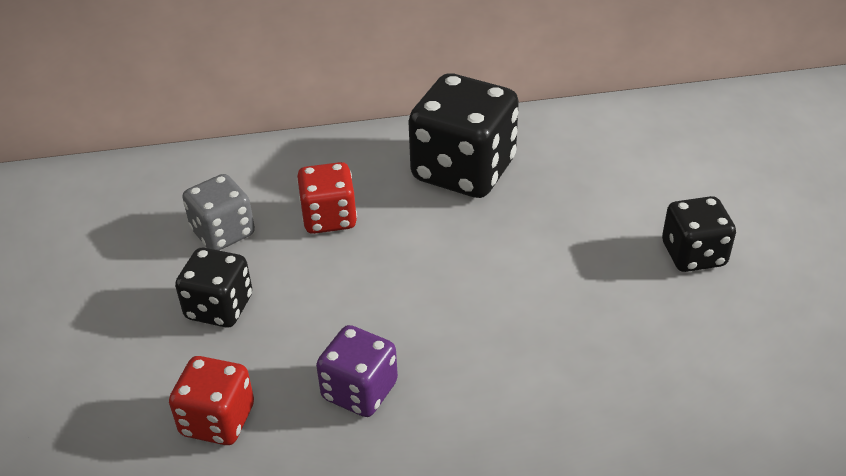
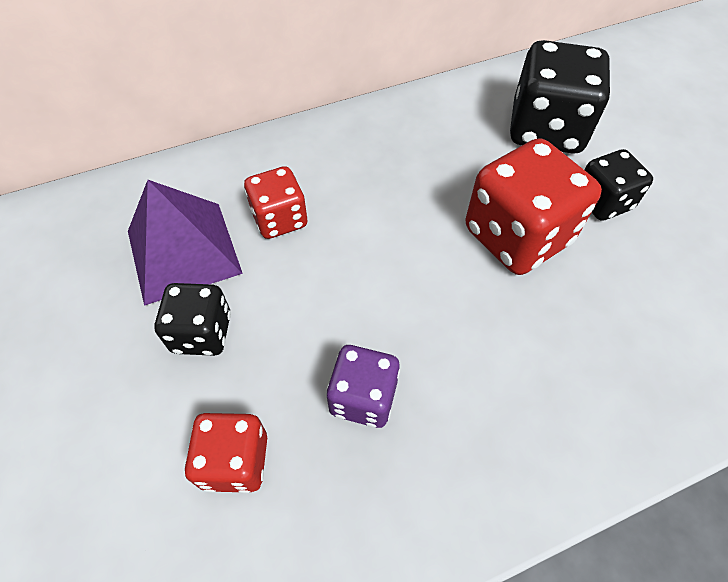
camera: 15 degrees left, 15 degrees up
(223, 233) = (184, 251): grey dice -> purple pyramid
(463, 170) = (385, 153): black dice -> black dice (546, 130)
(579, 273) = (517, 236): none -> red dice

